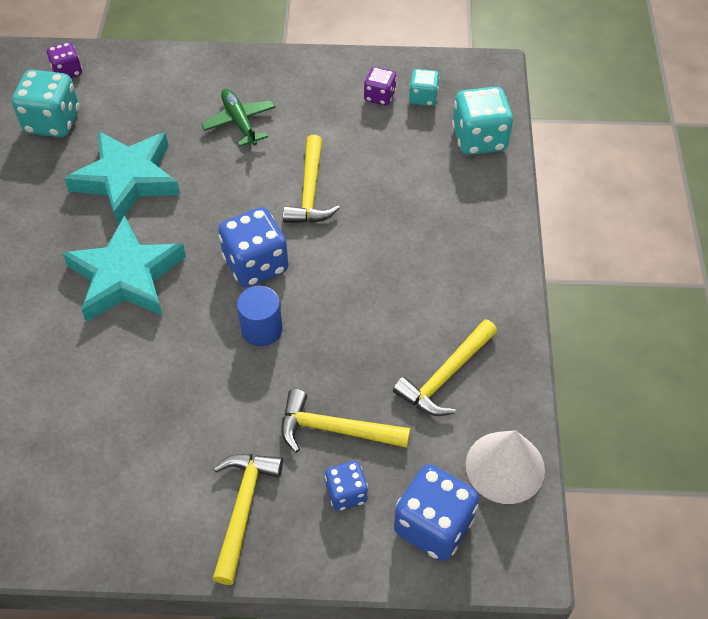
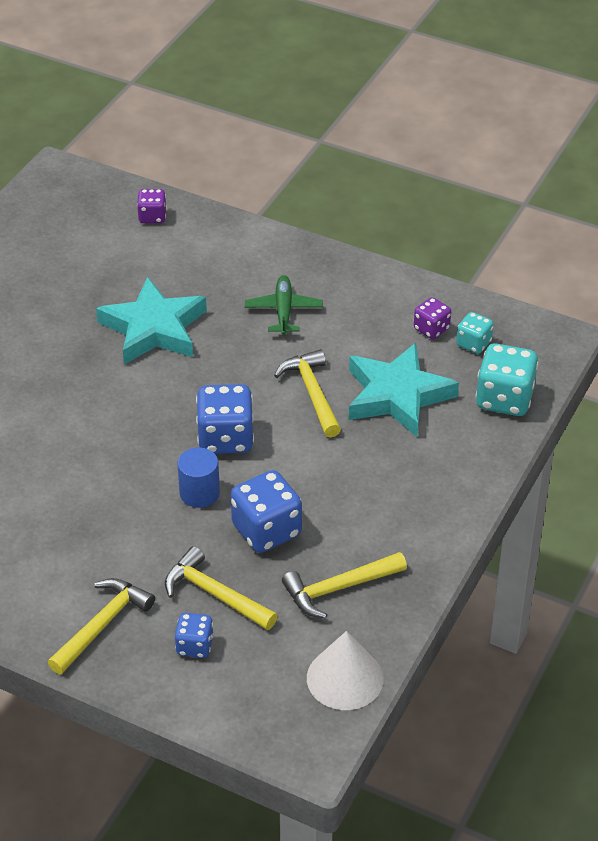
camera: 25 degrees right, 10 degrees down
(52, 122) = (115, 258): turquoise dice -> none
(126, 276) = (107, 410): turquoise star -> turquoise star (397, 395)
(310, 191) = (312, 393): yellow hammer -> yellow hammer turned 135 degrees clockwise
(433, 525) = (253, 698): blue dice -> blue dice (266, 530)

